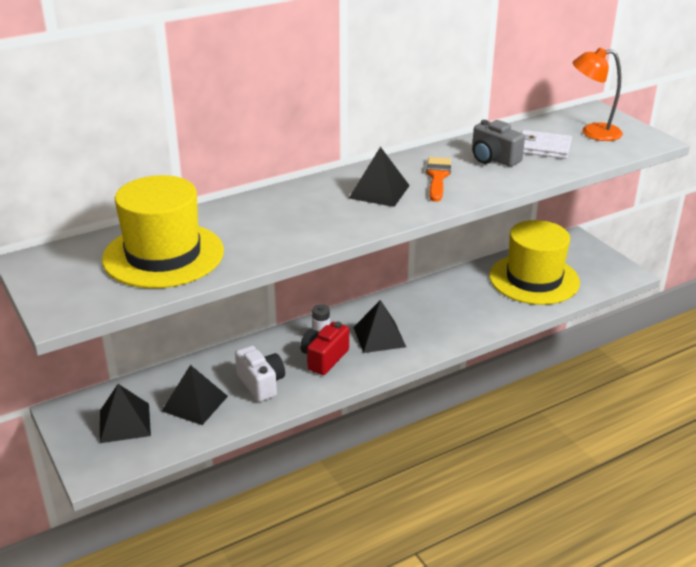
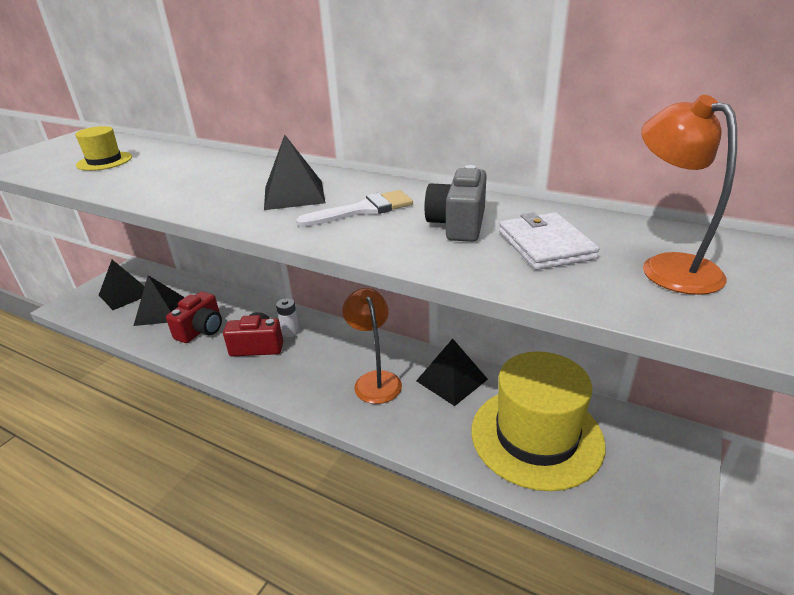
camera: 60 degrees right, 0 degrees up
(163, 255) = (104, 161): yellow hat -> yellow hat, size x0.48
(261, 384) = (201, 330): white camera -> red camera
(379, 337) = (315, 364): black pyramid -> black pyramid (451, 380)
(426, 317) = (375, 380): none -> orange lamp
(437, 177) = (363, 210): orange brush -> white brush

